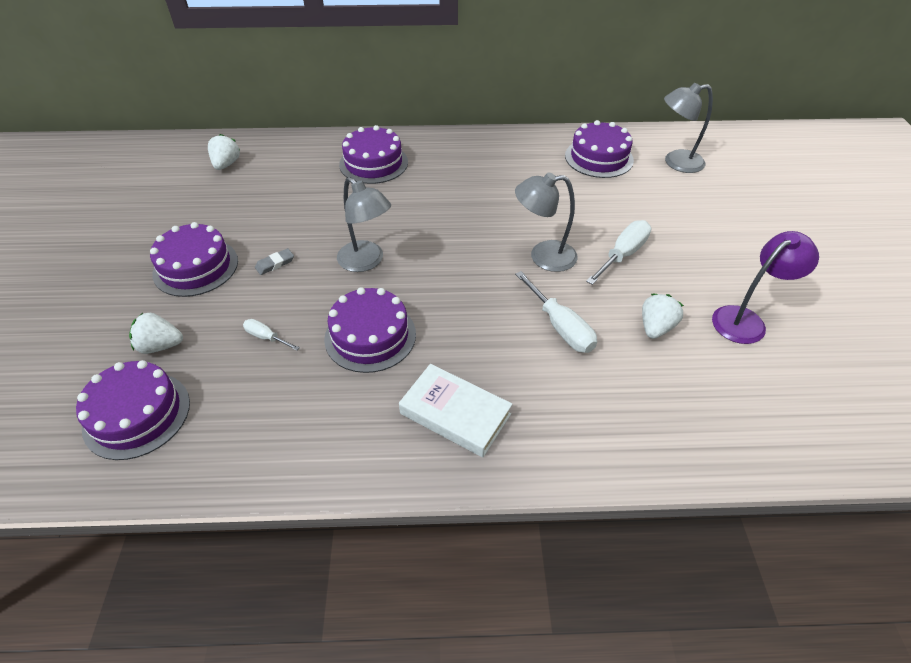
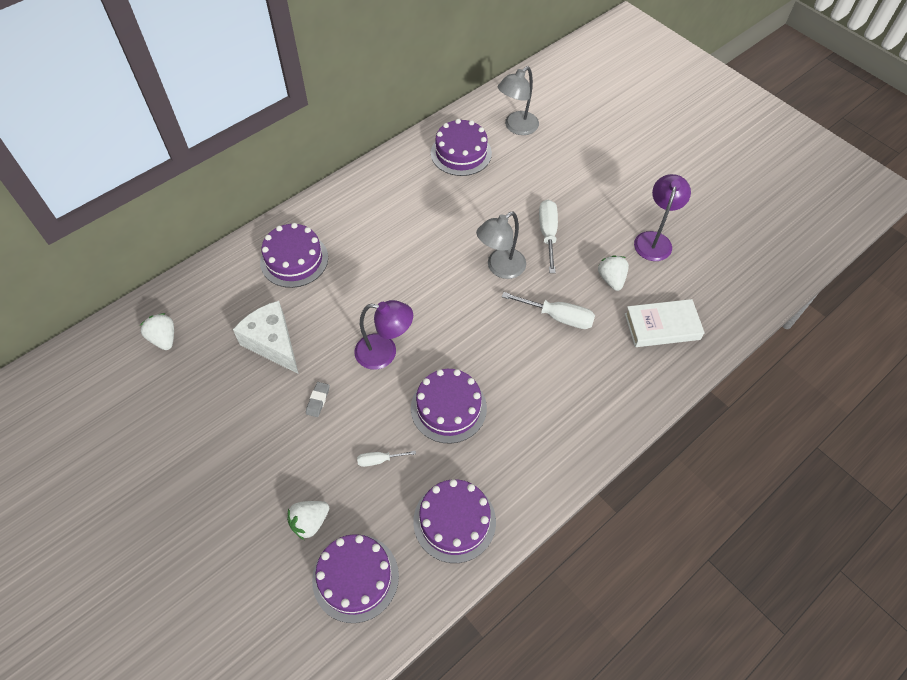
camera: 40 degrees left, 10 degrees up
(196, 267) = (257, 446): purple cake -> purple cake (454, 521)
(292, 207) = (273, 343): none -> white cheese
(366, 262) = (384, 353): grey lamp -> purple lamp
(455, 414) = (553, 422): white book -> white book (662, 326)

